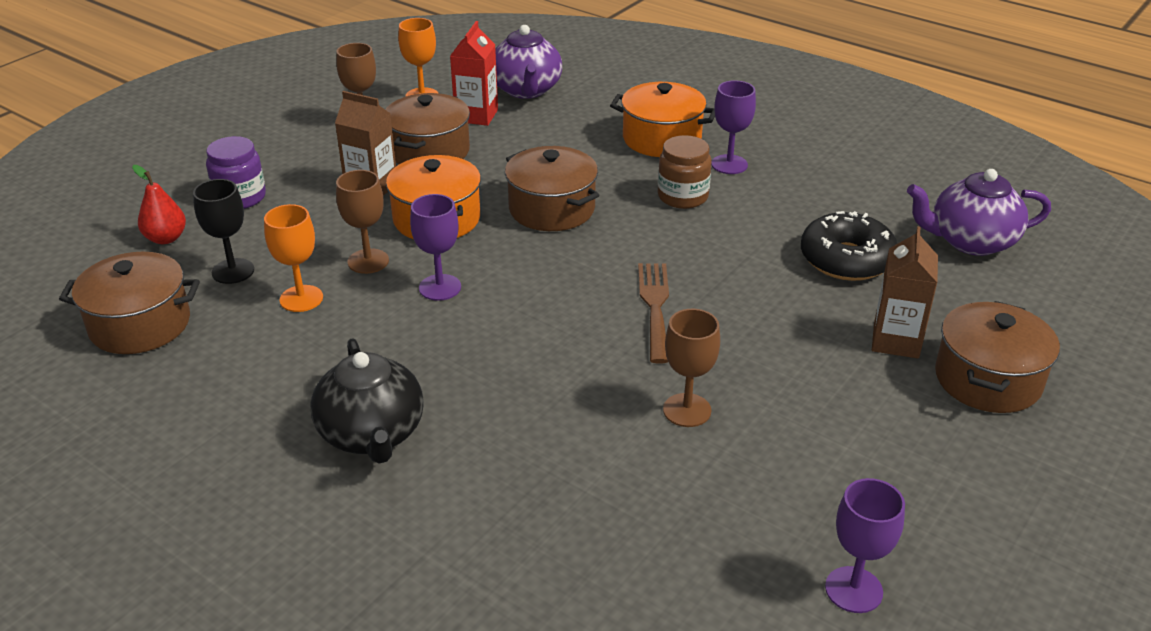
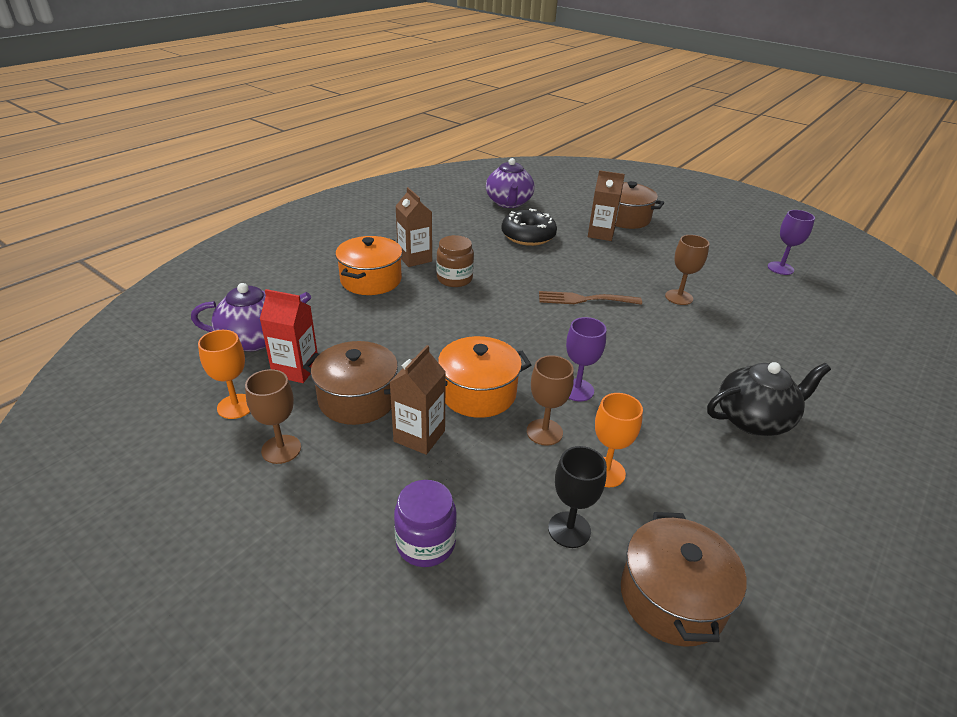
camera: 90 degrees left, 0 degrees up
(166, 238) = (510, 606): red pear -> none
(552, 209) = (466, 333): brown pot -> none
(729, 164) = (414, 258): purple goblet -> brown carton

